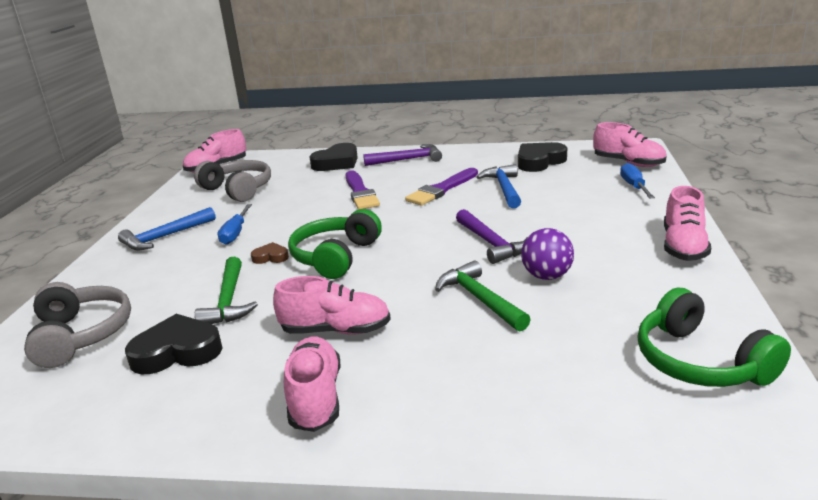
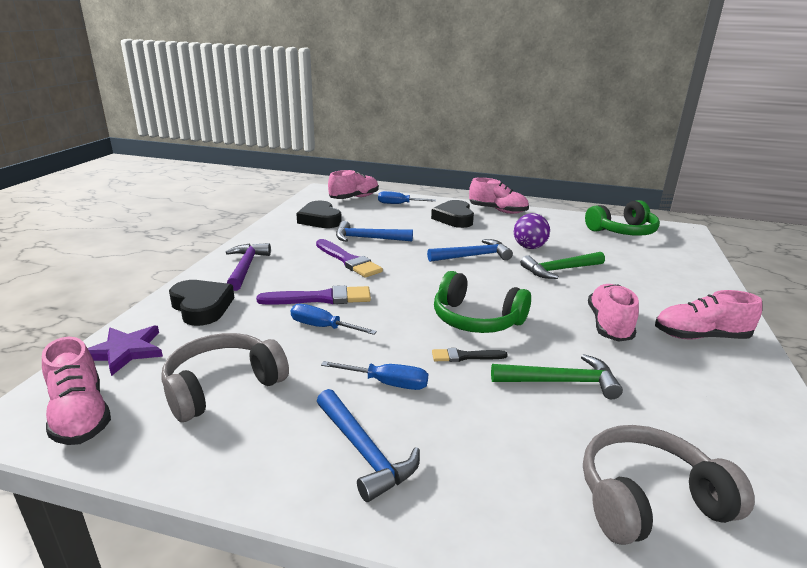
camera: 85 degrees left, 0 degrees up
(177, 352) = (662, 410): black heart -> black heart (454, 218)
(271, 257) = (465, 356): brown heart -> black brush
(278, 160) = (125, 351): none -> purple star
(313, 201) = (323, 327): none -> blue screwdriver
(491, 243) = (473, 256): purple hammer -> blue hammer

